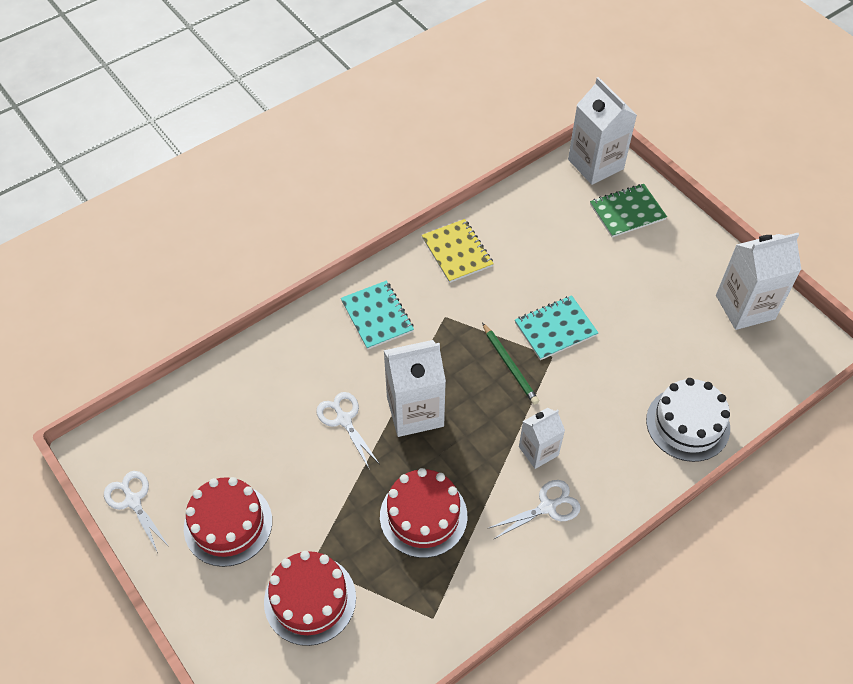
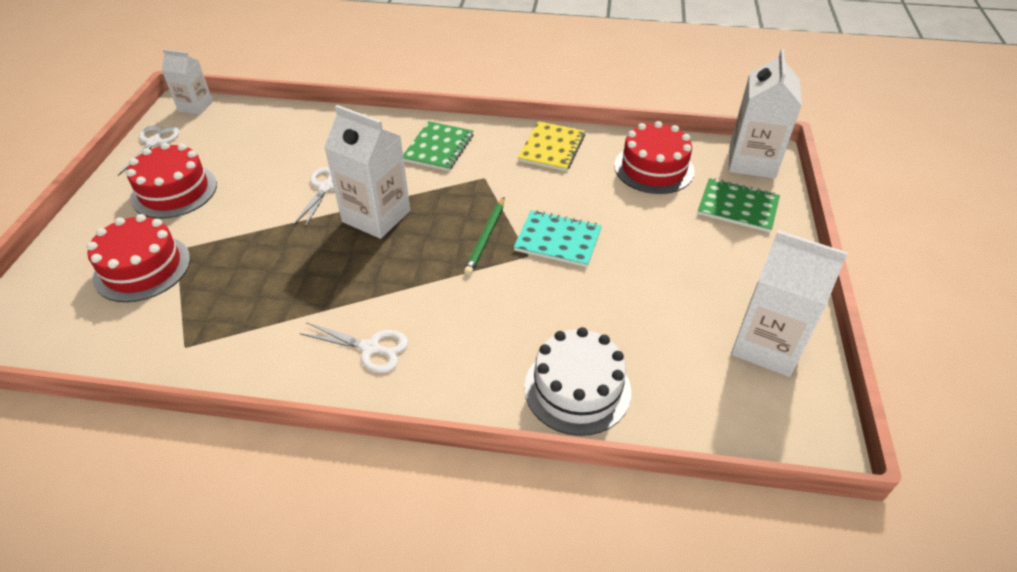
camera: 45 degrees right, 10 degrees down
(377, 316) = (438, 148): turquoise notebook -> green notebook
(423, 516) = (281, 280): red cake -> red cake (653, 168)
(538, 451) = (422, 306): white carton -> white carton (195, 106)

